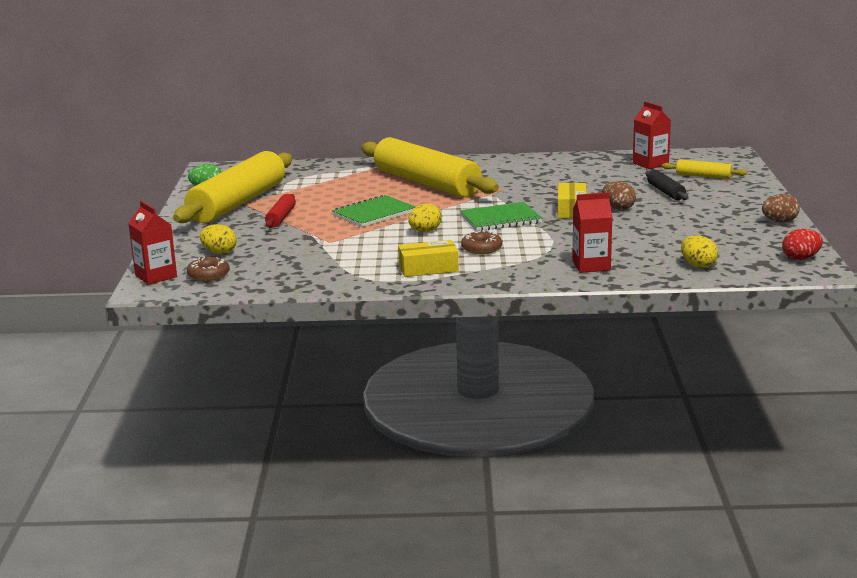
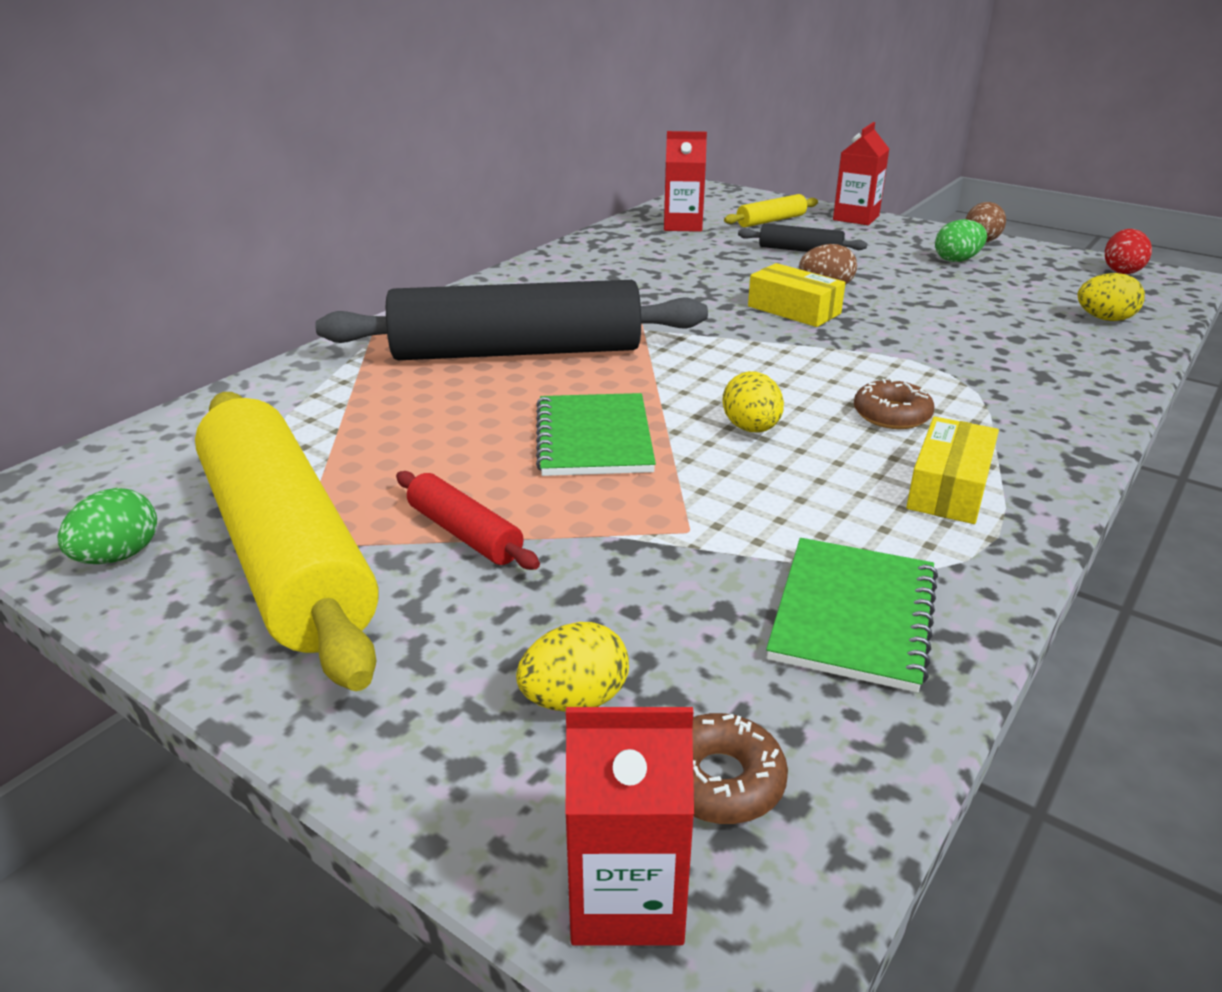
camera: 55 degrees left, 10 degrees up
(426, 183) = (517, 352): yellow rolling pin -> black rolling pin
(500, 219) = (770, 360): green notebook -> green notebook (853, 615)
(591, 265) = (1049, 371): red carton -> red carton (856, 218)
(729, 223) = (957, 260): none -> green egg

